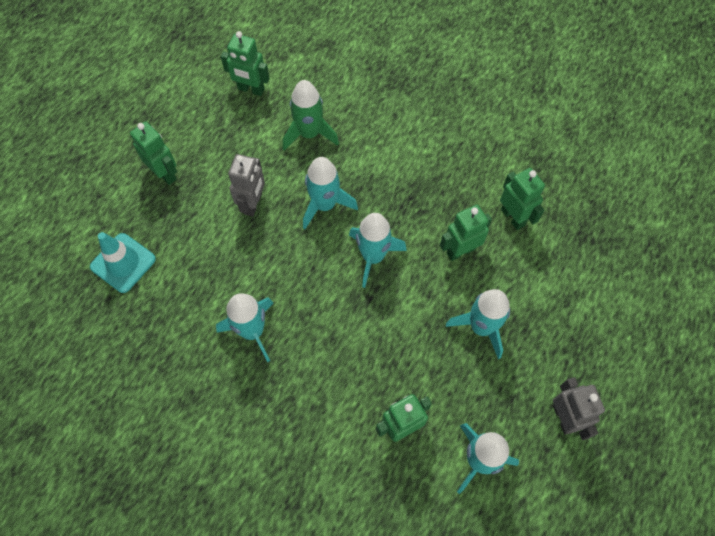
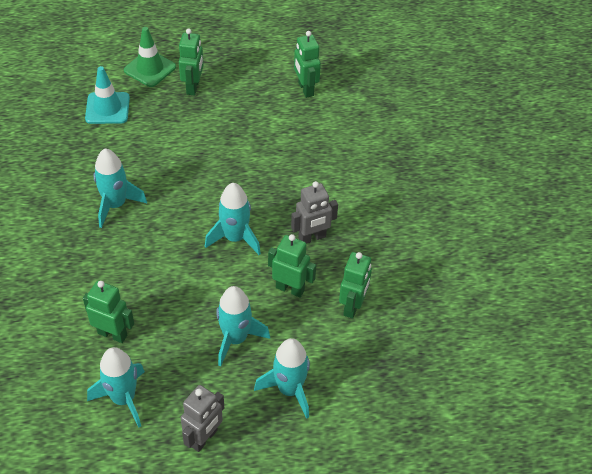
camera: 50 degrees right, 15 degrees down
(106, 194) = (150, 69): none -> green traffic cone
(253, 204) = (214, 146): grey robot -> grey robot (312, 238)
(309, 134) = (302, 142): green rocket -> none
(325, 205) = (251, 185): turquoise rocket -> turquoise rocket (289, 390)

